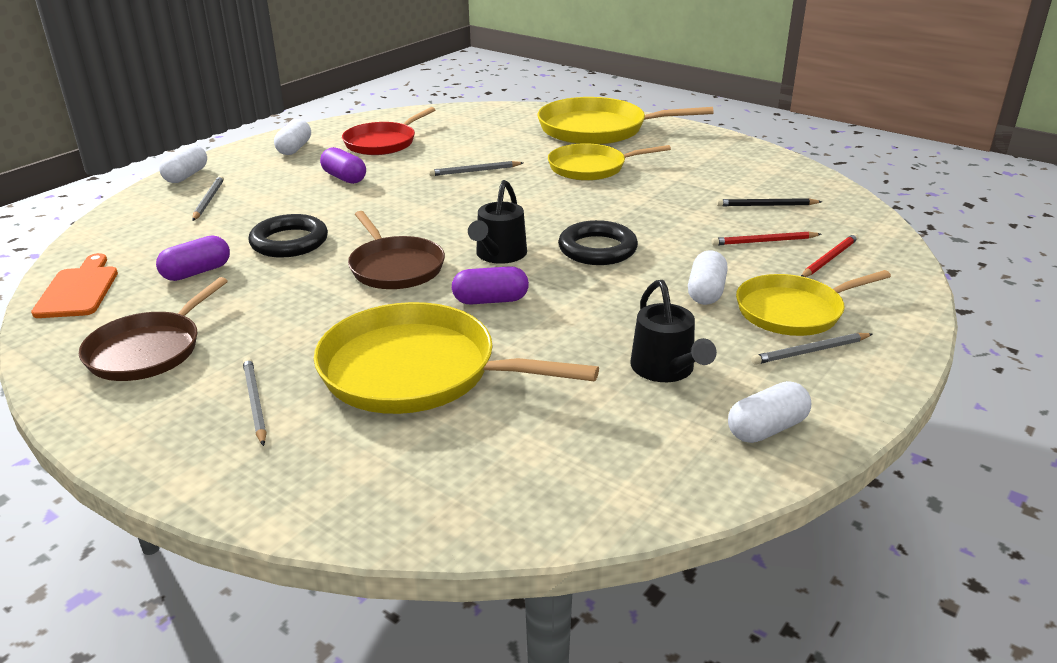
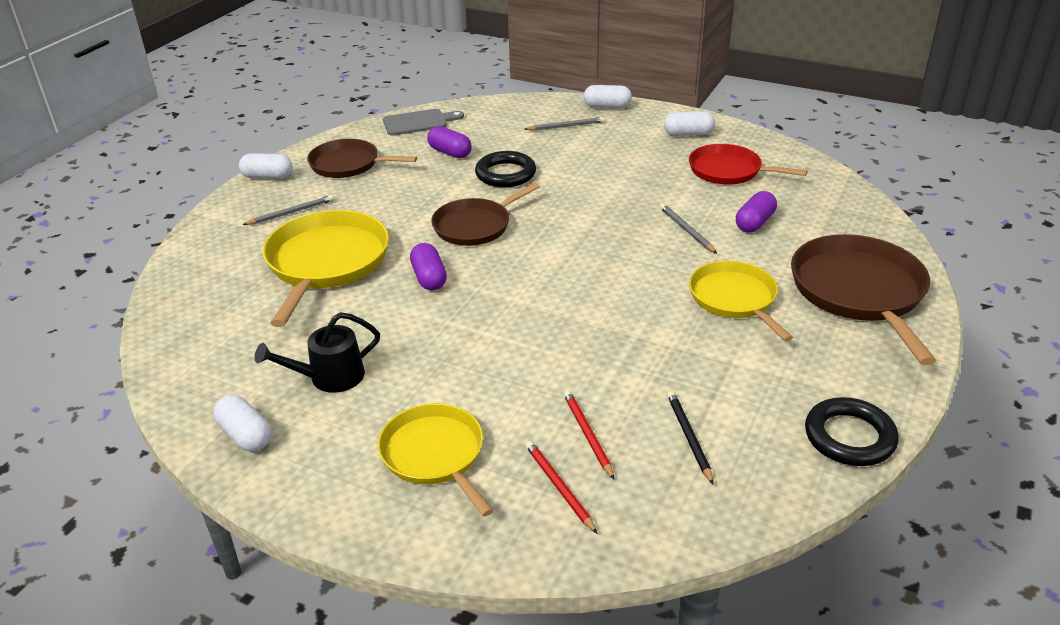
camera: 80 degrees right, 5 degrees up
(78, 290) = (418, 122): orange cutting board -> grey cutting board
(344, 178) = (636, 170): purple capsule -> purple capsule (754, 223)
(499, 255) = (509, 270): black watering can -> none
(597, 249) = (536, 322): black ring -> black ring (849, 437)
(598, 129) = (859, 292): yellow pan -> brown pan
(706, 292) = (464, 395): white capsule -> white capsule (268, 176)
(810, 351) = (361, 464): grey pencil -> none
(829, 258) = (559, 487): red pencil -> red pencil turned 150 degrees counterclockwise

